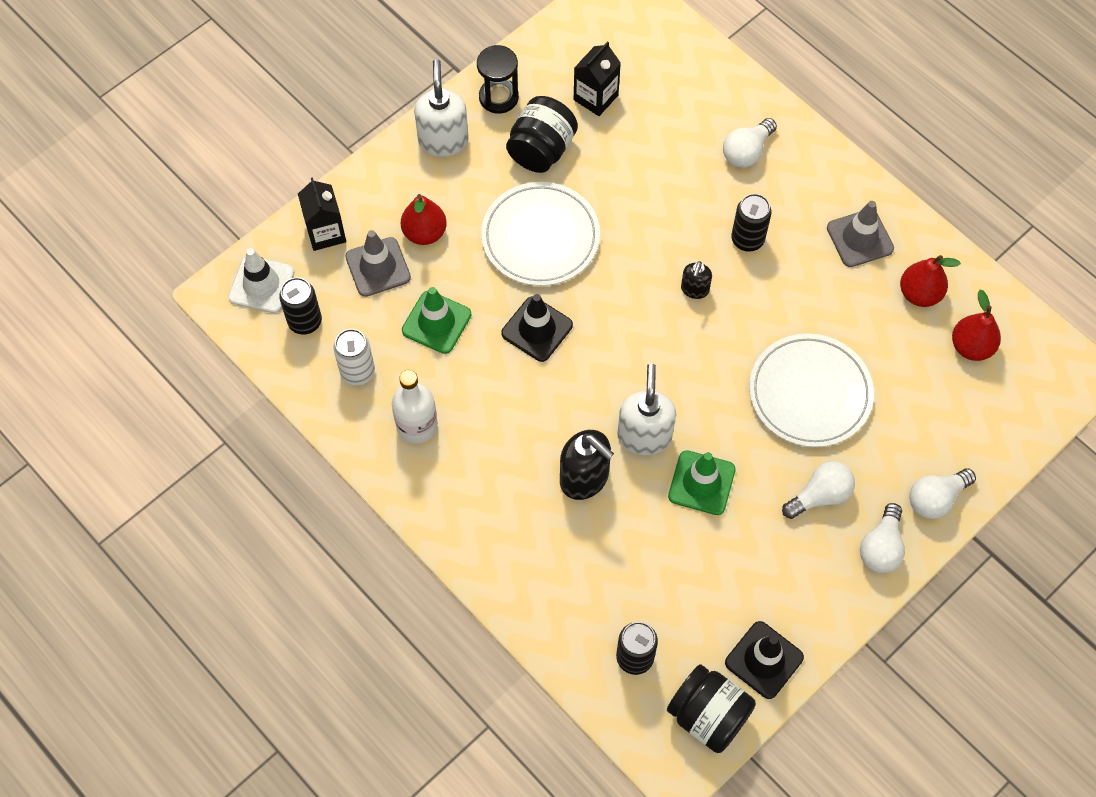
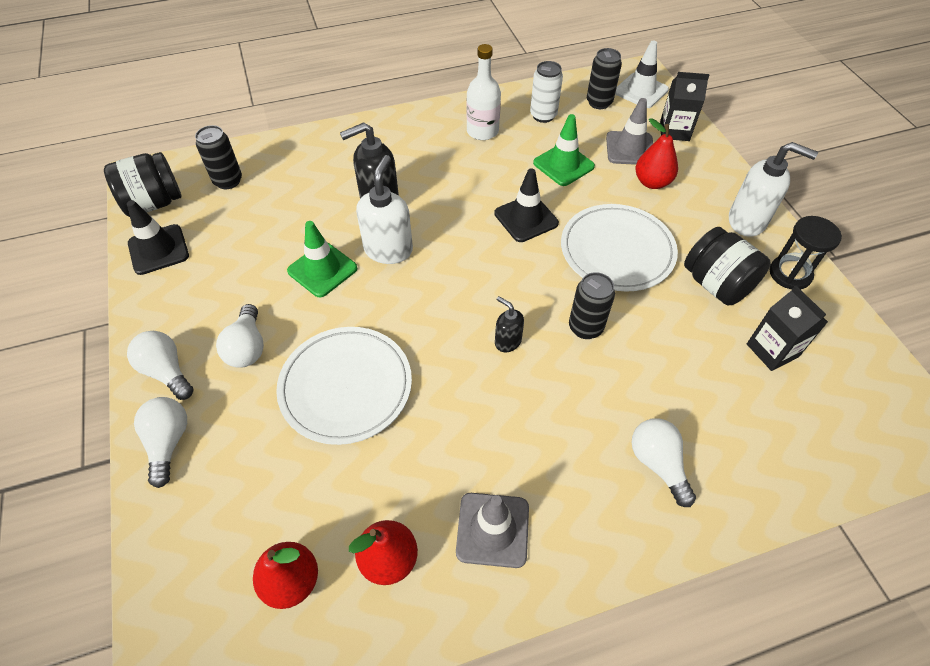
camera: 115 degrees right, 10 degrees down
(644, 436) = (388, 249): white soap dispenser -> white soap dispenser turned 105 degrees counterclockwise
(747, 240) = (543, 412): black can -> black can (585, 327)

